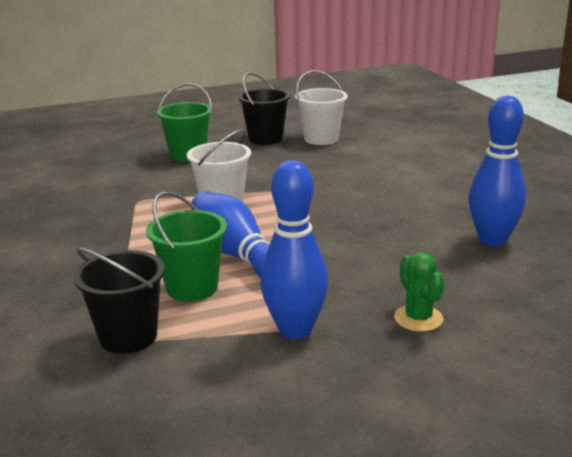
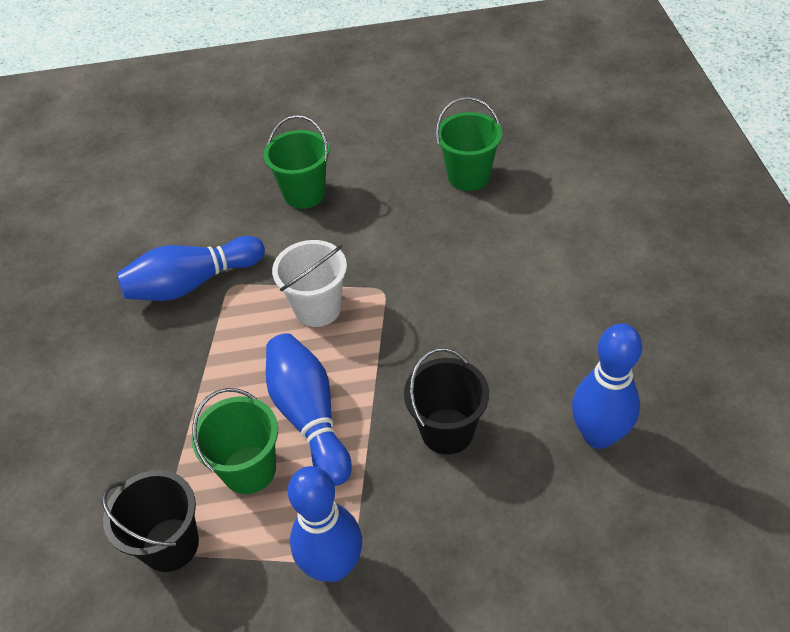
camera: 15 degrees right, 25 degrees up
(103, 202) = (193, 283): none -> blue bowling pin
(265, 139) = (402, 167): black bucket -> black bucket (447, 431)
(321, 139) = (468, 176): white bucket -> green bucket
(418, 318) = (464, 571): green cactus -> none

